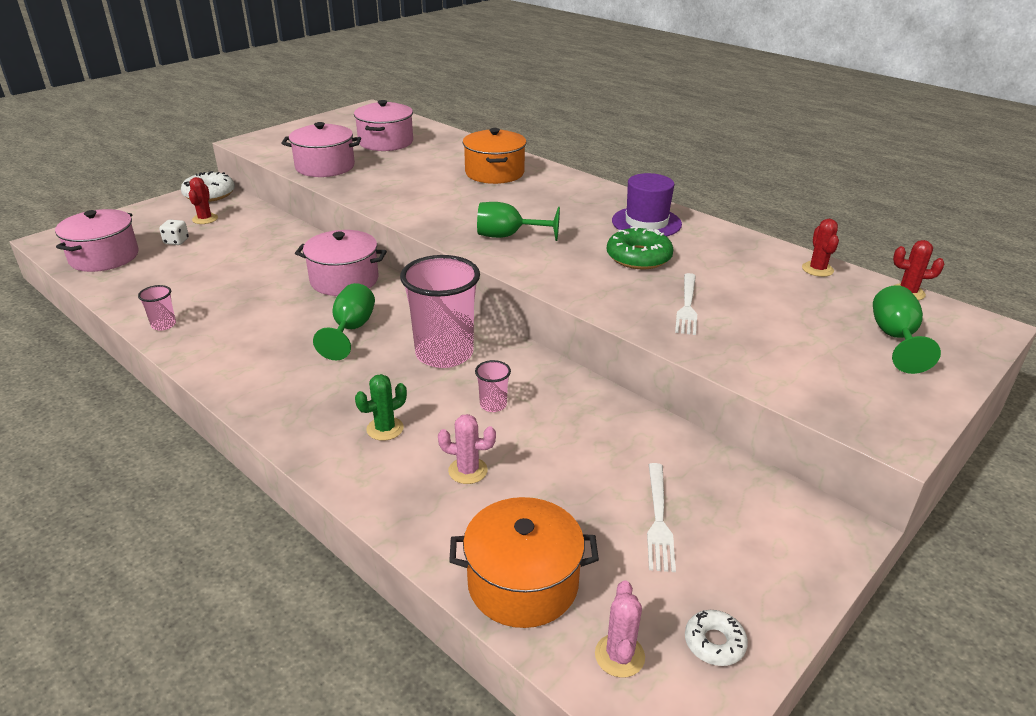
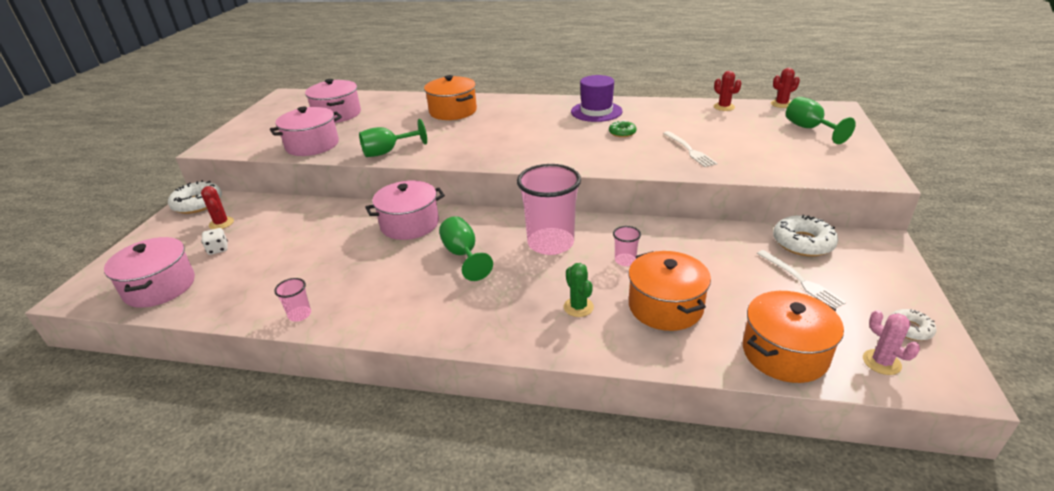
camera: 30 degrees left, 0 degrees up
(385, 429) = (578, 307): green cactus -> green cactus turned 45 degrees counterclockwise
(468, 471) = (665, 306): pink cactus -> orange pot
(508, 236) = (523, 147): green goblet -> green goblet (388, 152)
(638, 257) = (622, 133): green donut -> green donut, size x0.57
(728, 480) = (803, 243): none -> white donut

